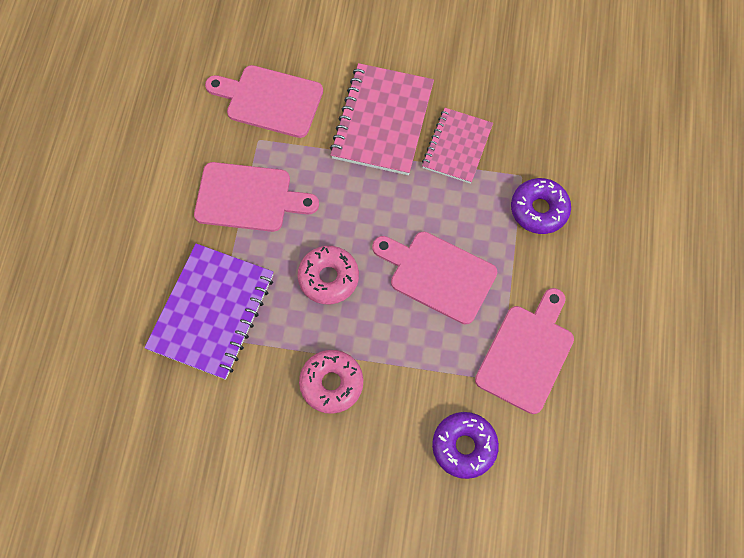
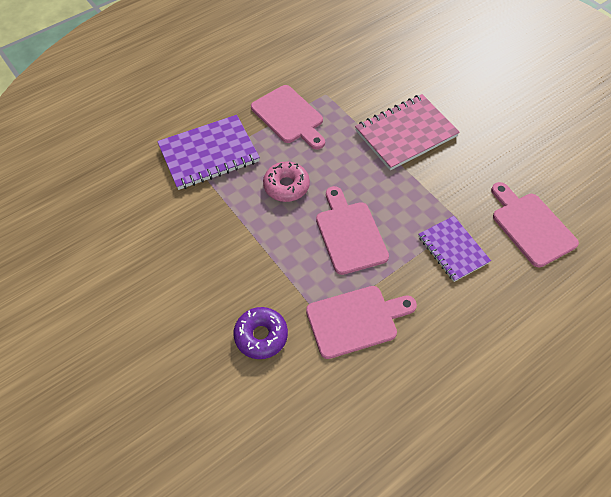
camera: 45 degrees right, 10 degrees down
(270, 100) = (353, 80): pink cutting board -> pink cutting board (531, 226)
(331, 383) = (227, 238): pink donut -> none
(457, 147) = (437, 178): pink notebook -> none
(539, 210) = (452, 249): purple donut -> purple notebook

